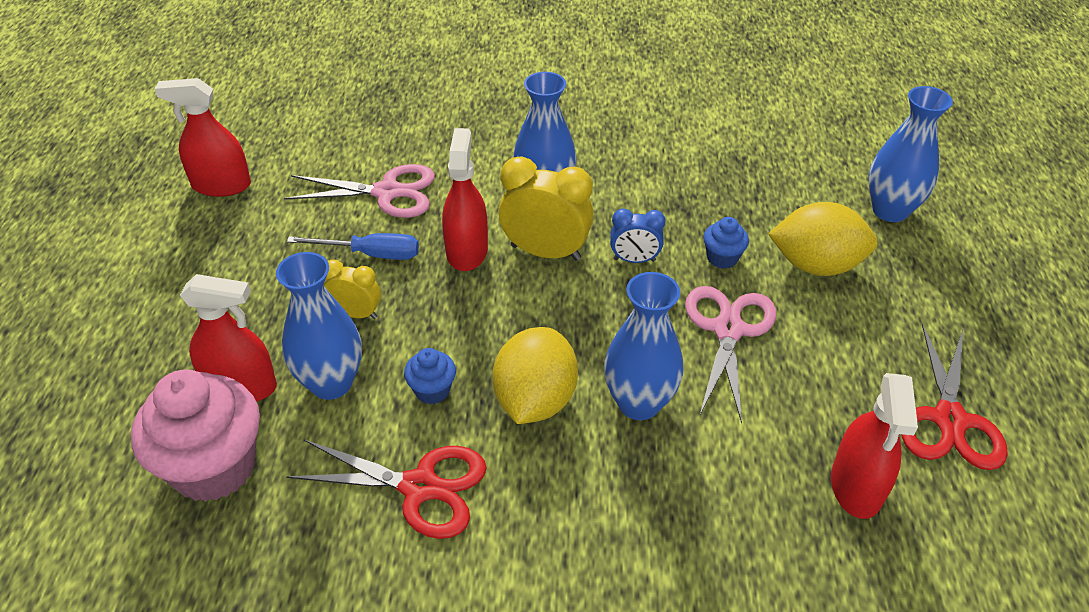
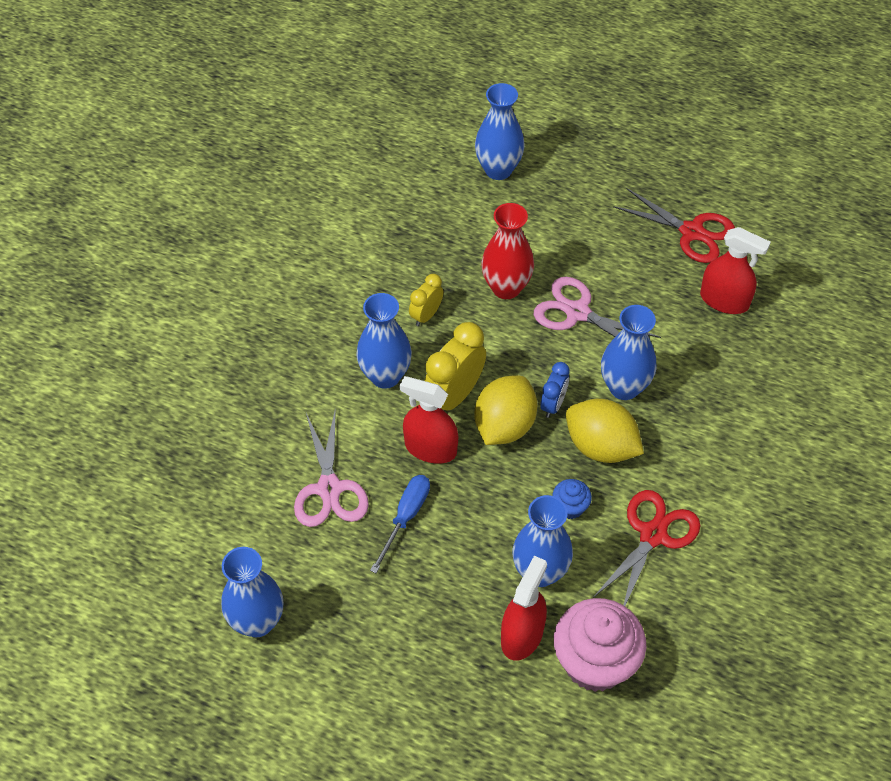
camera: 70 degrees left, 10 degrees up
(221, 185) = (257, 622): red spray bottle -> blue vase
(356, 314) = (472, 541): yellow clock -> yellow clock (426, 315)
(387, 192) = (329, 488): pink scissors -> pink scissors turned 150 degrees clockwise
(634, 260) = (486, 341): blue clock -> blue clock (553, 404)
(722, 258) = (506, 288): blue cupcake -> red vase
(816, 265) = (535, 237): yellow lemon -> yellow lemon (504, 426)

